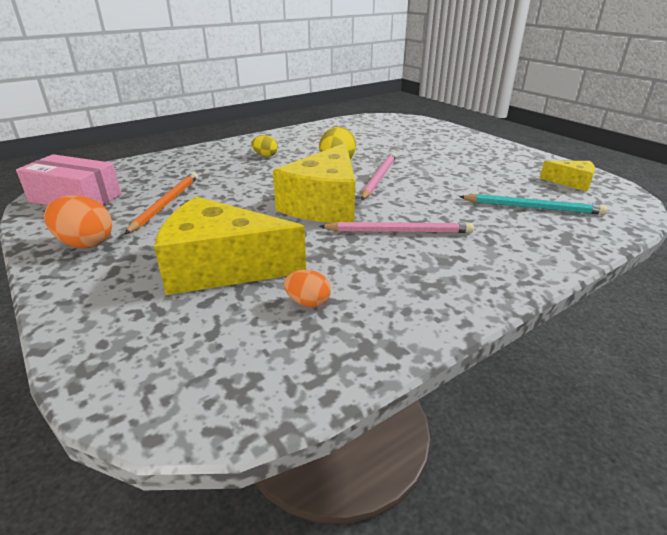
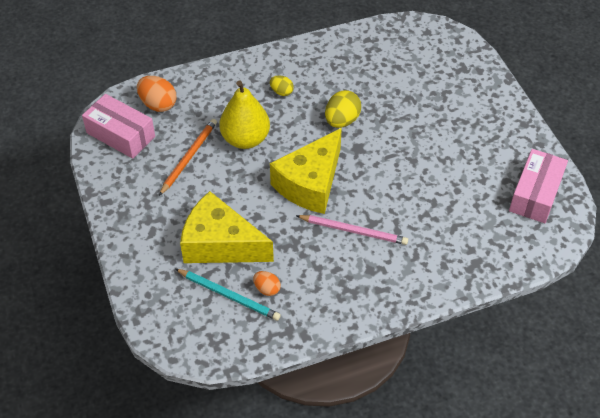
camera: 15 degrees right, 20 degrees up
(85, 243) = (132, 198): orange egg -> orange egg (158, 104)
(234, 185) = (245, 139): none -> yellow pear
(379, 177) = (370, 152): pink pencil -> none
(533, 207) = (475, 223): turquoise pencil -> turquoise pencil (229, 296)
(571, 182) = (535, 194): yellow cheese -> pink box

